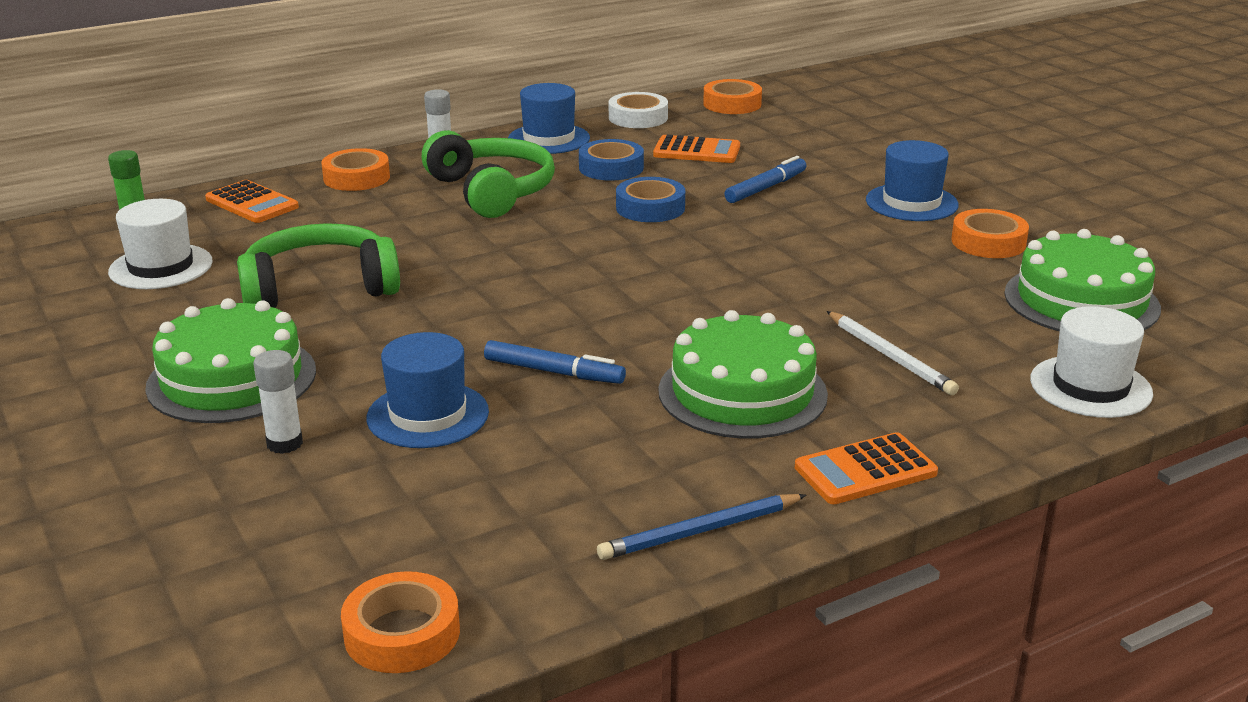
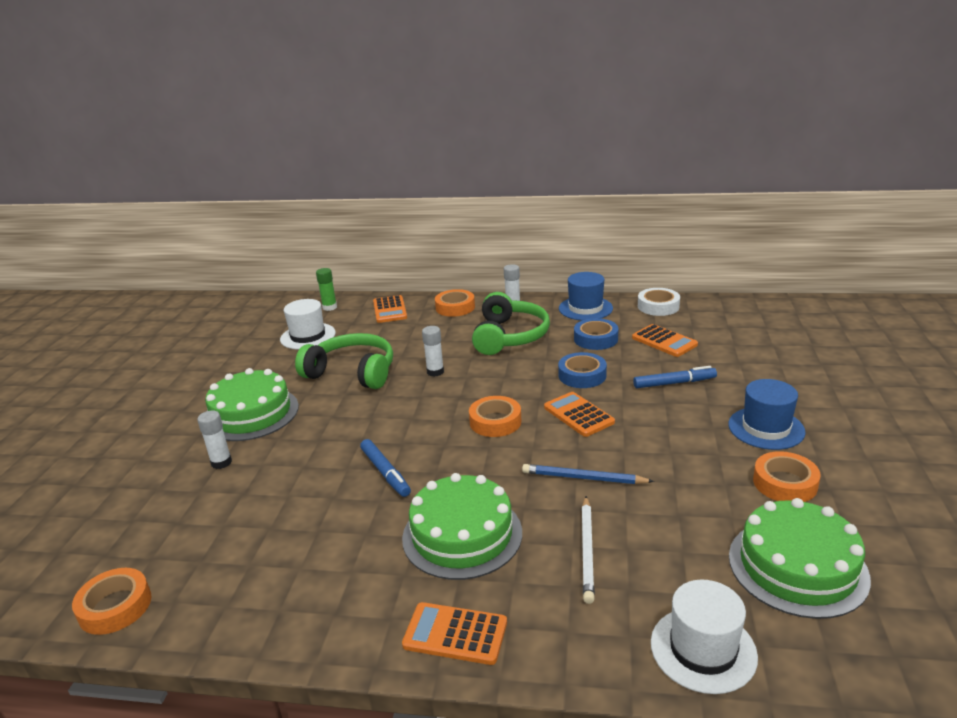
camera: 40 degrees right, 0 degrees up
(428, 415) = (296, 474): blue hat -> none
(448, 254) = (435, 372): none -> white glue stick
(700, 531) = (312, 624): blue pencil -> blue pencil (584, 478)
(704, 246) = (578, 415): none -> orange calculator
(732, 104) = (733, 311): orange tape -> orange tape (495, 422)

